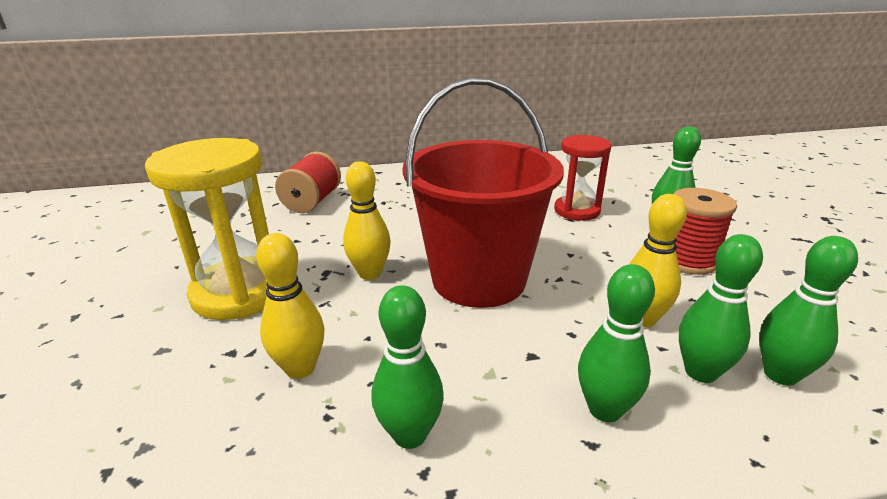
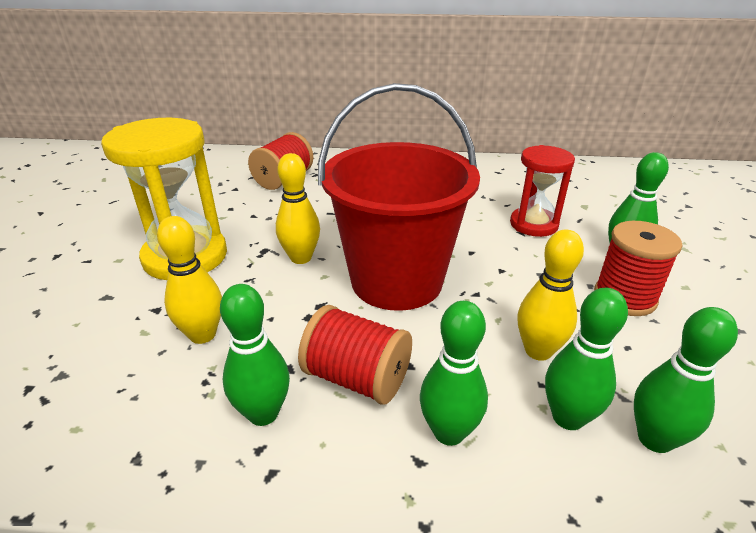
camera: 15 degrees right, 5 degrees up
(489, 378) = (357, 378): none -> red spool

